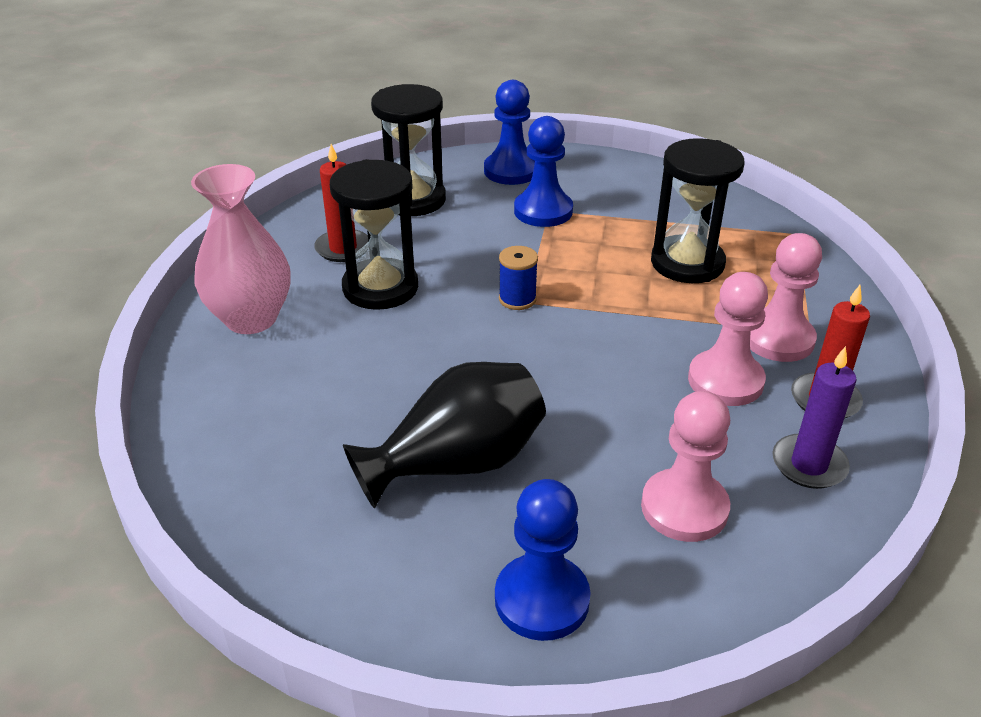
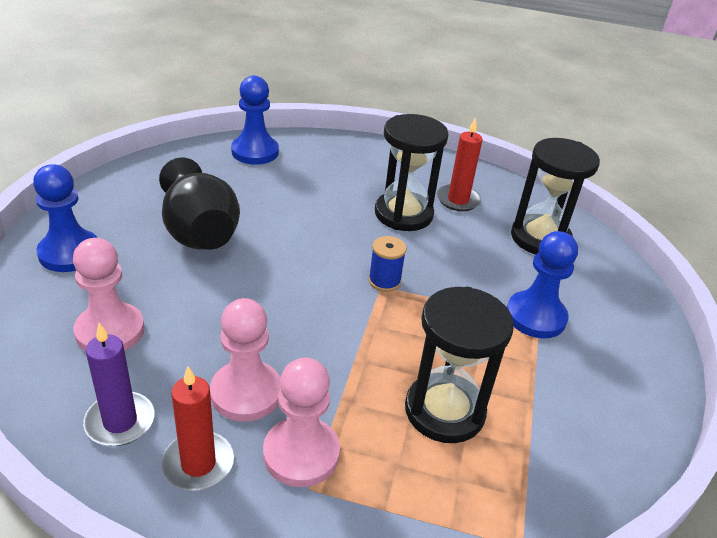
camera: 90 degrees right, 0 degrees up
(251, 318) = (369, 162): pink vase -> none
(511, 171) = (613, 305): blue pawn -> blue pawn (255, 152)

